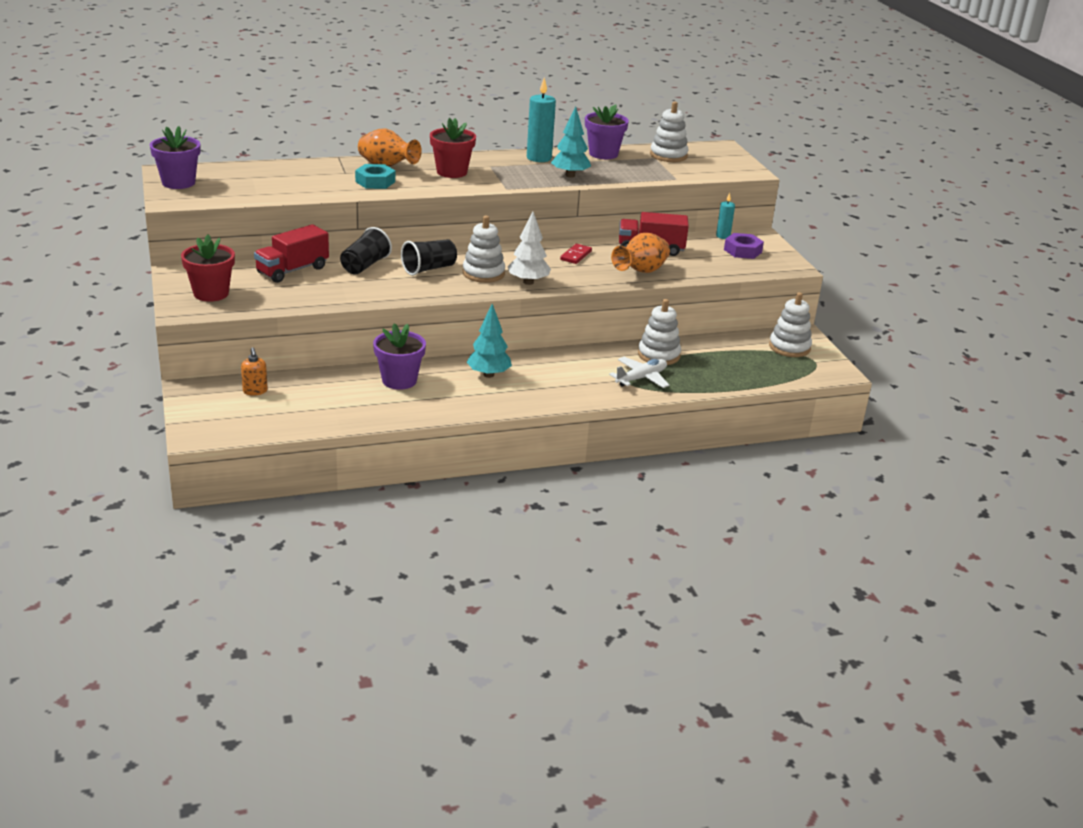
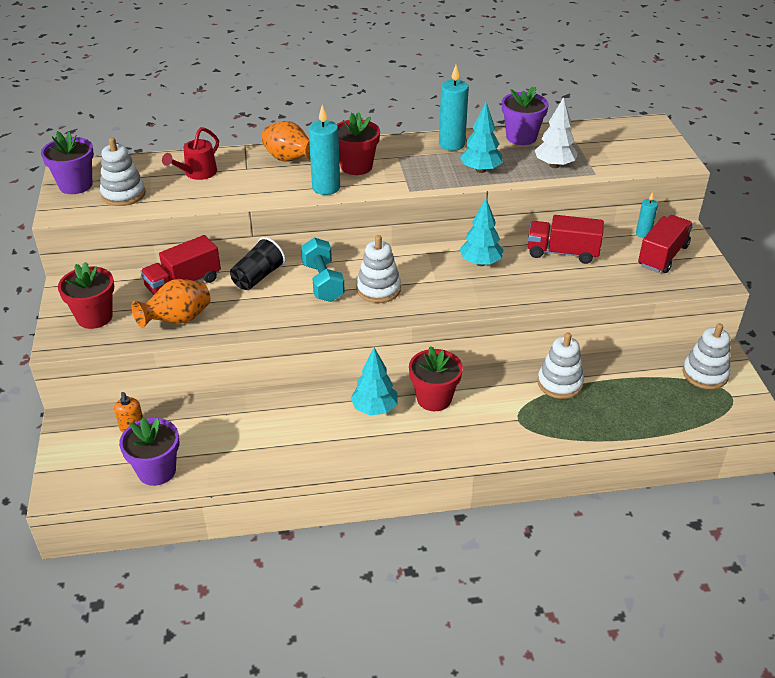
camera: 10 degrees right, 10 degrees up
(297, 176) = (197, 174): none -> red watering can
(375, 182) = (274, 182): turquoise nut -> none
(399, 380) = (280, 415): purple flower pot -> purple flower pot (157, 471)
(426, 186) = (326, 188): none -> turquoise candle
(429, 269) = (323, 282): black cup -> turquoise dumbbell
(528, 282) = (423, 302): white tree -> white tree (554, 165)
(543, 367) = (434, 398): none -> red flower pot
(576, 255) = (480, 263): red domino -> turquoise tree
(641, 272) = (547, 287): orange vase -> orange vase (177, 320)
(641, 378) = (536, 418): white plane -> none
(668, 155) = (591, 138): white stacking toy -> white stacking toy (123, 194)
(742, 251) = (662, 256): purple nut -> red truck

